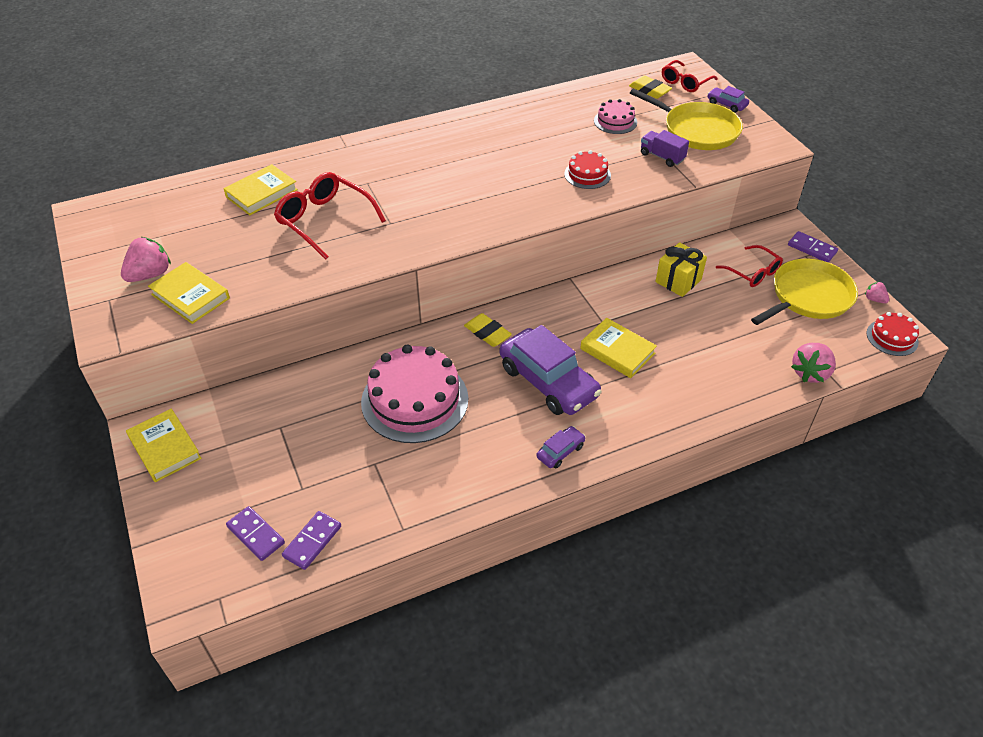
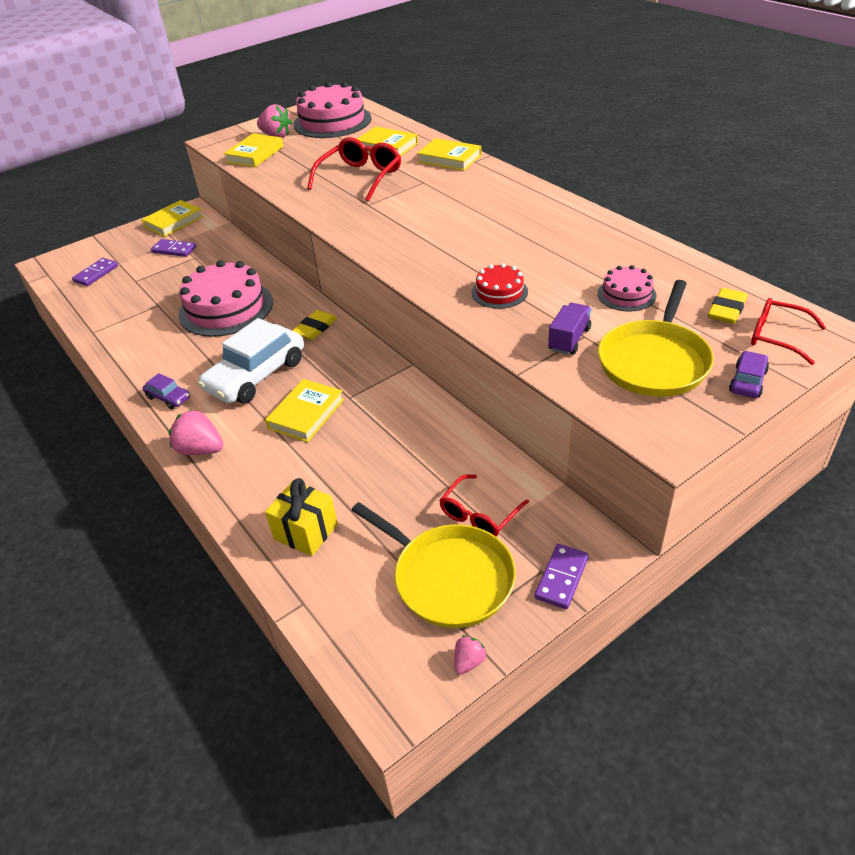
camera: 80 degrees right, 5 degrees down
(151, 225) = (332, 121): none -> pink cake
(312, 541) = (87, 297): purple domino -> purple domino (174, 250)
(328, 159) = (449, 158): none -> yellow book
(548, 381) = (256, 375): purple car -> white car
(678, 281) = (437, 446): yellow gift -> yellow gift (306, 531)
(810, 373) = (297, 585): pink strawberry -> pink strawberry (200, 450)
(892, 337) = (386, 685): red cake -> none

